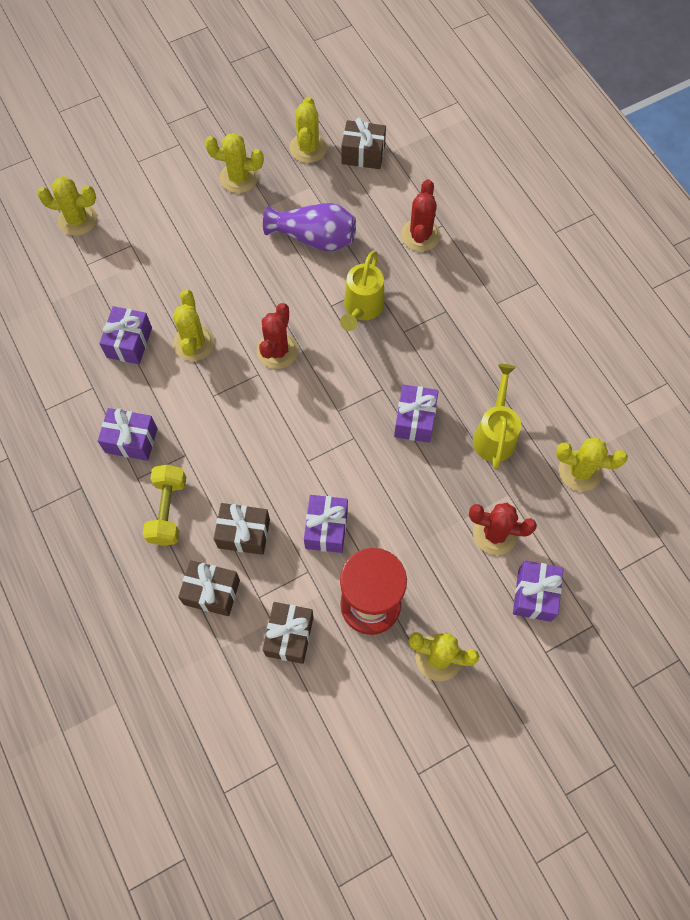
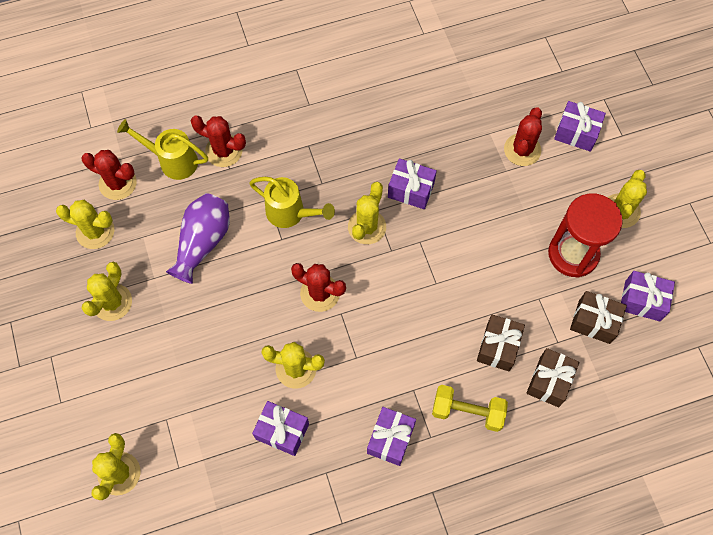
camera: 80 degrees left, 0 degrees up
(326, 528) = (502, 278): purple gift -> purple gift (642, 301)
(363, 154) = (118, 183): brown gift -> red cactus
(494, 434) = (435, 132): yellow watering can -> yellow watering can (173, 161)
(580, 471) = (476, 78): yellow cactus -> yellow cactus (367, 227)

